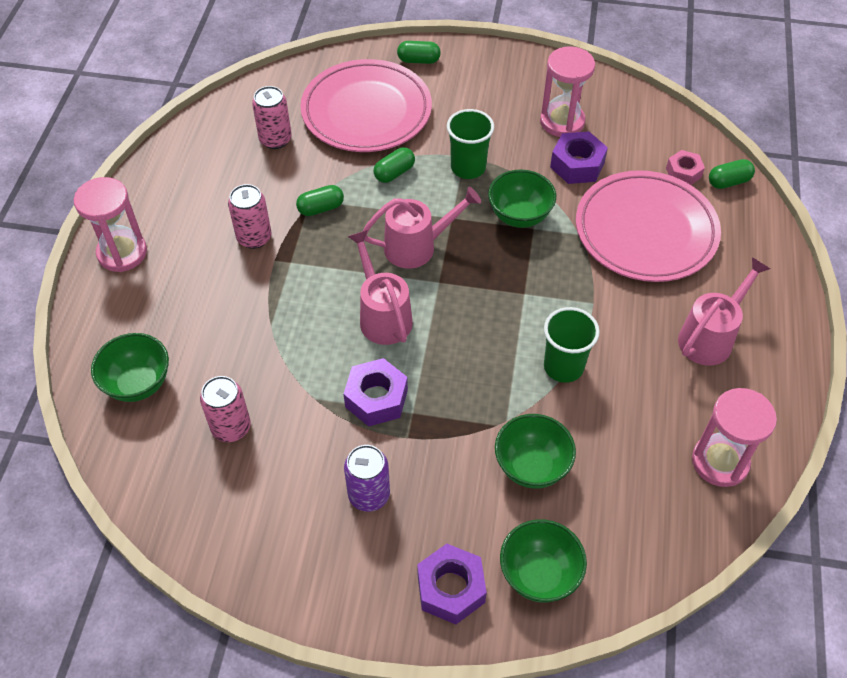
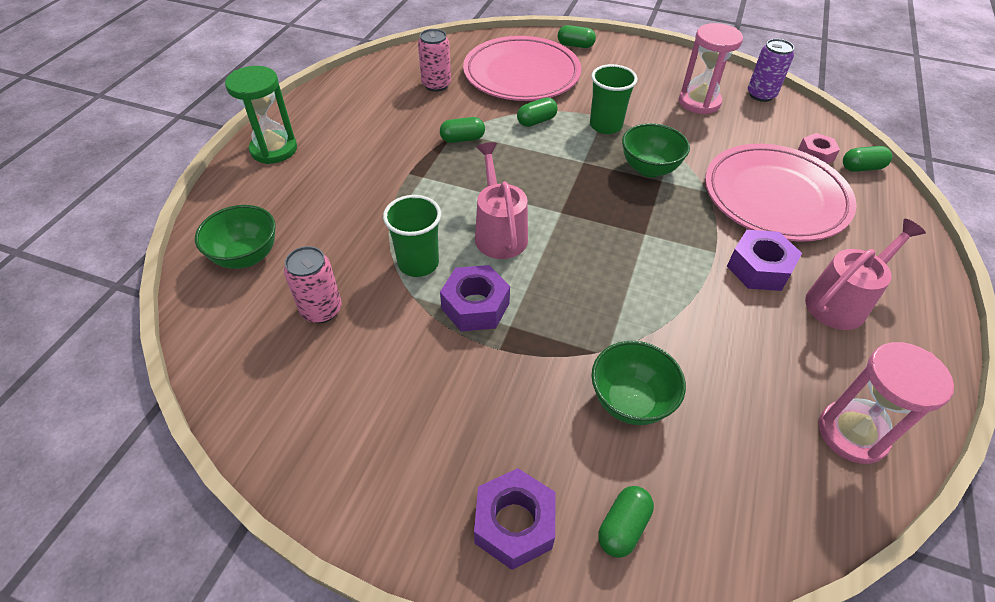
camera: 10 degrees right, 5 degrees down
(122, 253) = (274, 149): pink hourglass -> green hourglass
(254, 238) = (395, 153): pink can -> none
(369, 495) = (444, 401): purple can -> purple can (761, 95)
(418, 246) = (546, 180): pink watering can -> none
(539, 574) = (623, 527): green bowl -> green capsule
(563, 367) = (678, 306): green cup -> green cup (418, 263)
(577, 165) = (710, 136): purple nut -> purple nut (759, 268)

